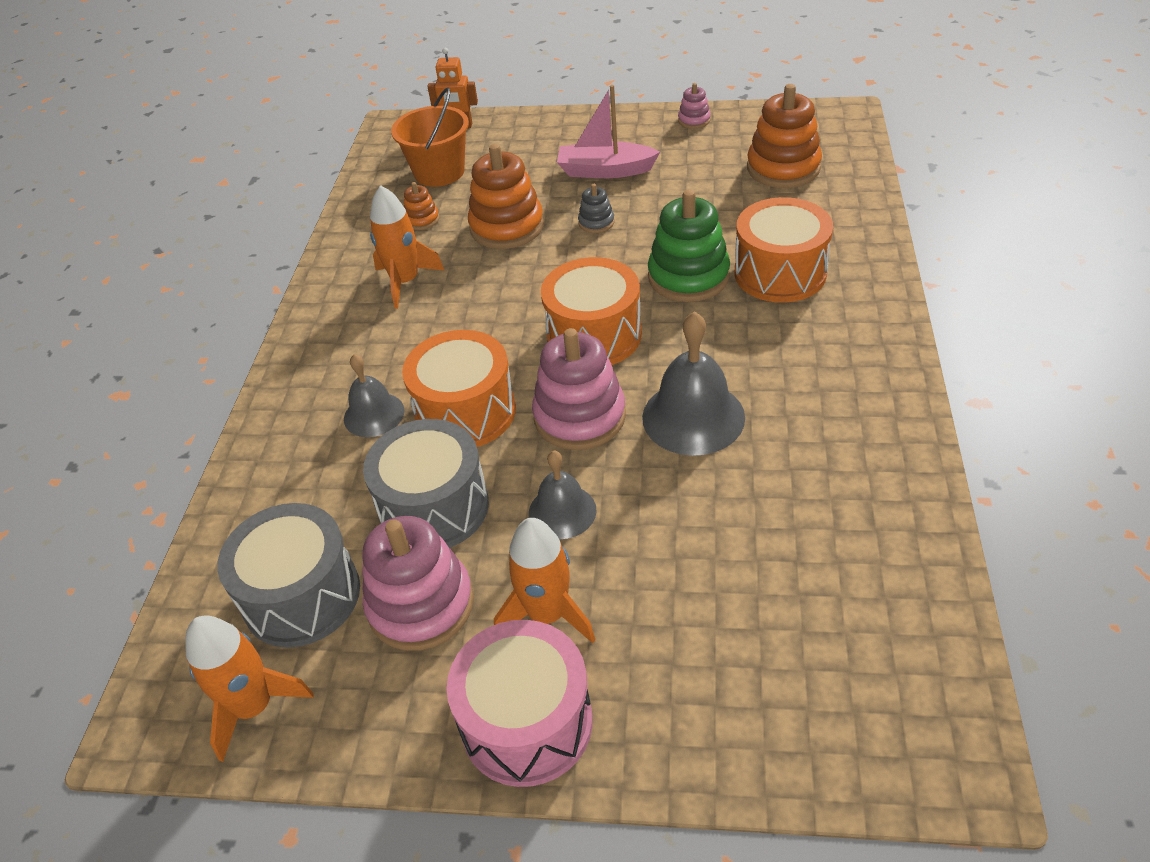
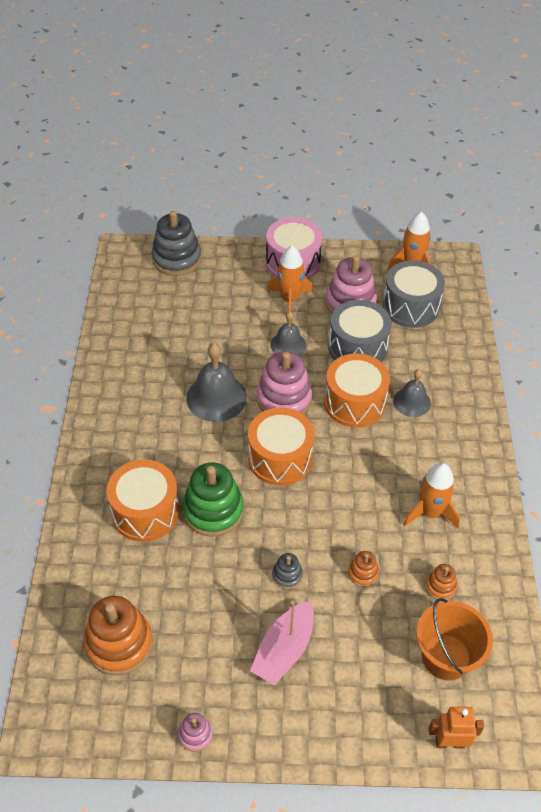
camera: 170 degrees right, 5 degrees up
(507, 227) = (363, 573): orange stacking toy -> orange stacking toy, size x0.48
(605, 171) = (284, 650): pink boat -> pink boat turned 120 degrees clockwise
(814, 738) = (176, 259): none -> grey stacking toy

